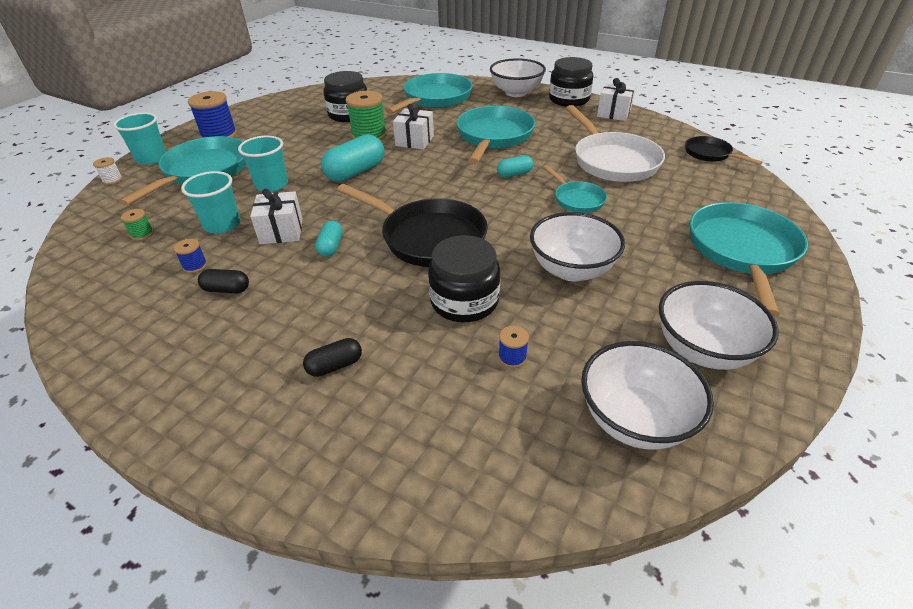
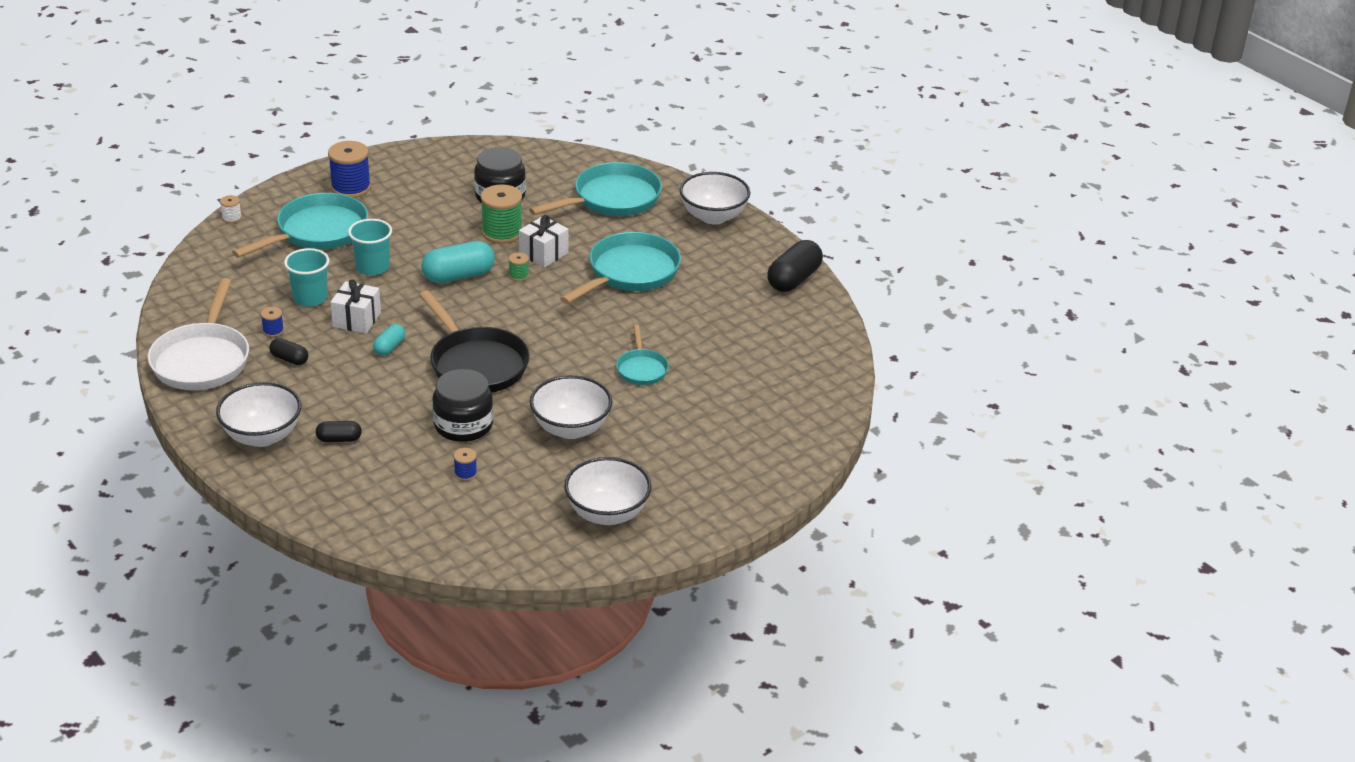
camera: 20 degrees right, 5 degrees down
(142, 234) = (241, 287): green spool -> green spool (518, 275)
(152, 158) = (275, 200): turquoise cup -> none
(514, 174) = (609, 324): turquoise capsule -> none
(569, 99) = (764, 245): black jar -> none
(612, 161) = (722, 339): white pan -> white pan (202, 360)
(613, 113) = (794, 279): white gift -> black capsule
(634, 419) = (512, 534): white bowl -> white bowl (262, 436)
(710, 154) = (833, 361): black pan -> none
(742, 251) = (733, 459): turquoise pan -> none

